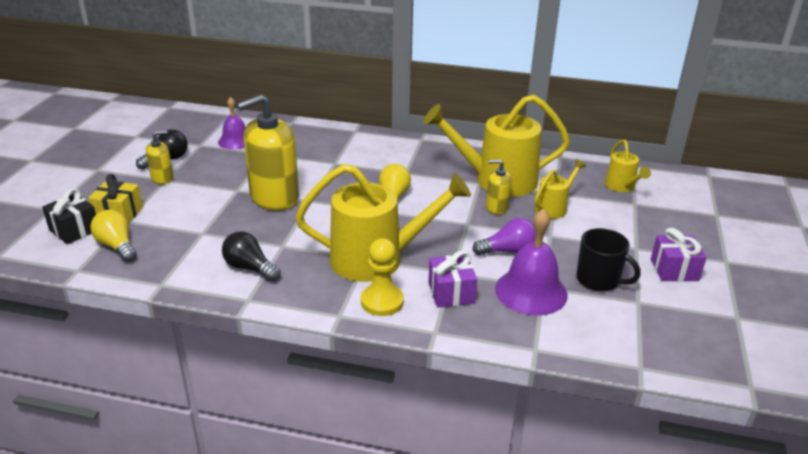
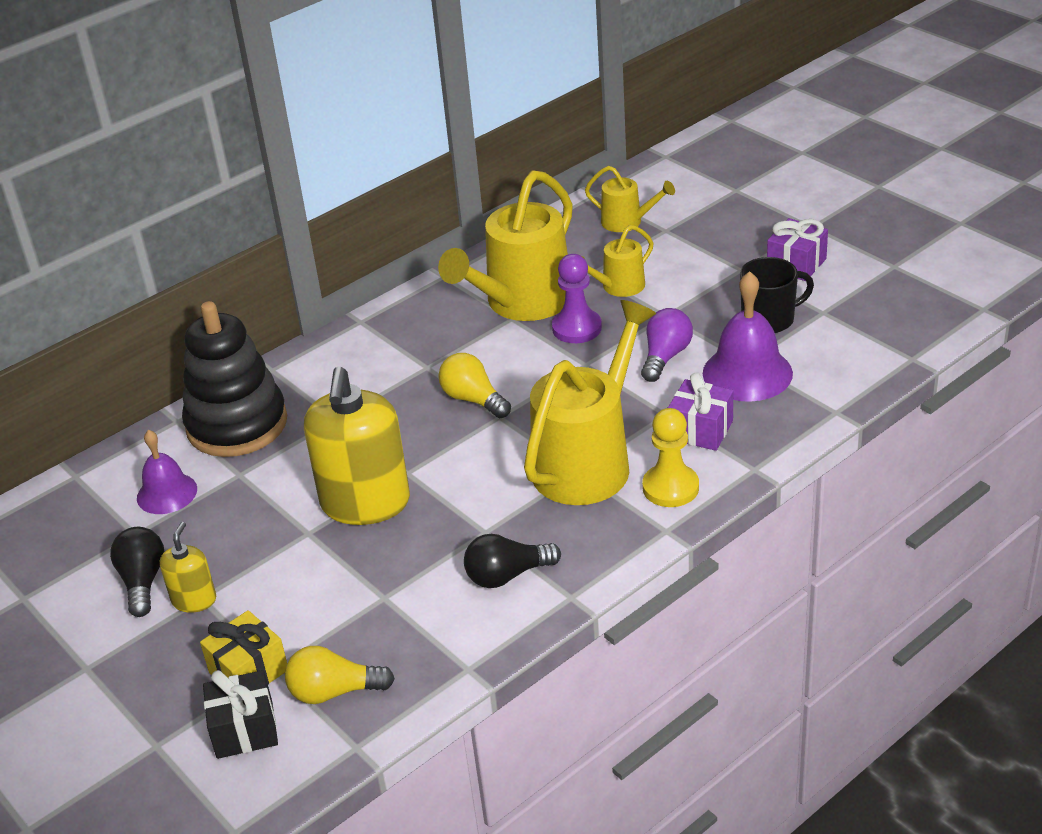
camera: 50 degrees left, 5 degrees up
(303, 138) = (237, 424): none -> black stacking toy
(497, 207) = (576, 328): yellow soap dispenser -> purple pawn
(554, 207) = (618, 287): yellow watering can -> yellow watering can turned 120 degrees counterclockwise

